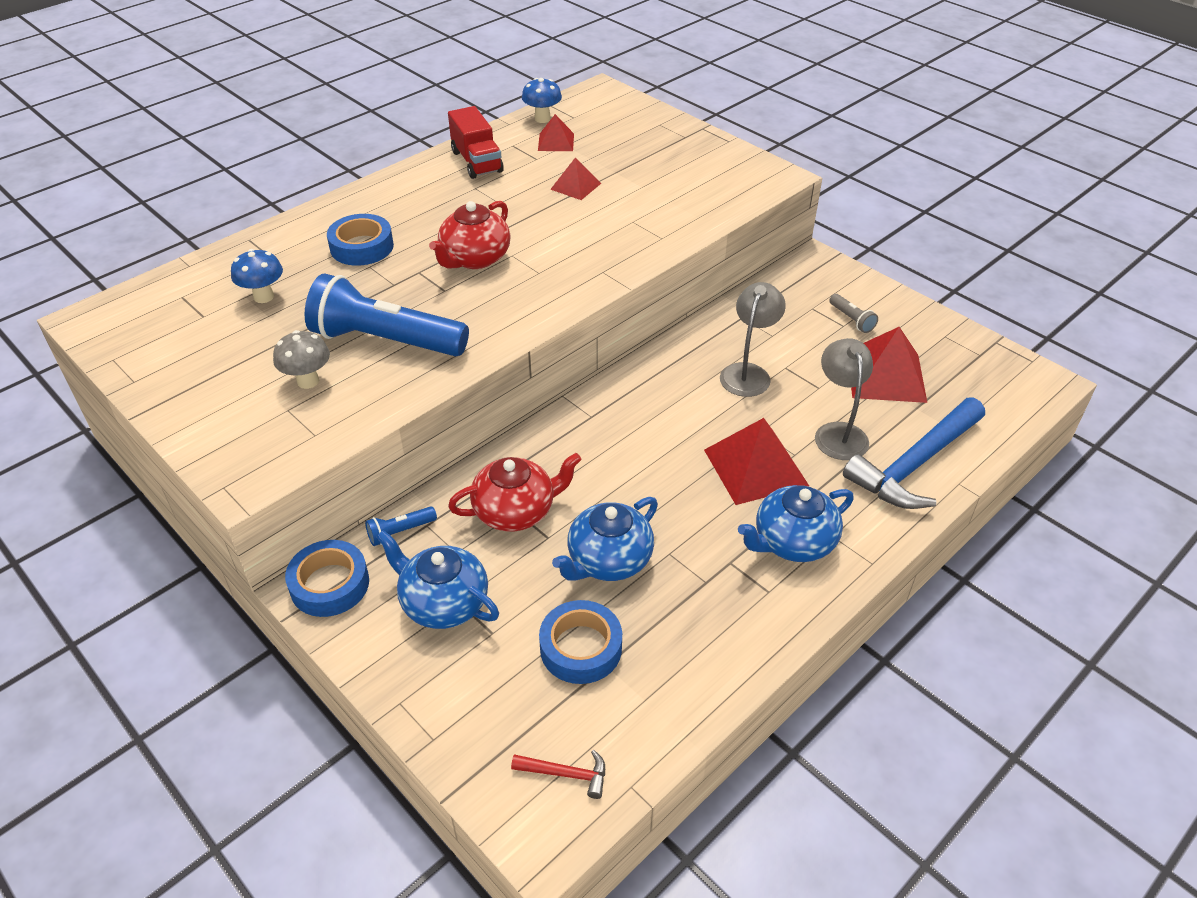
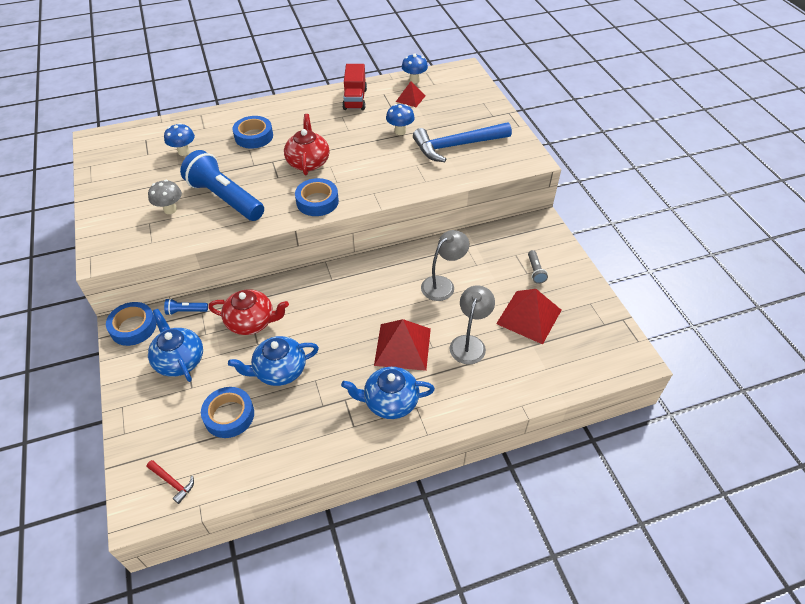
camera: 25 degrees right, 5 degrees up
(475, 258) = (308, 162): red teapot -> red teapot turned 120 degrees clockwise
(531, 305) = (317, 201): none -> blue tape
(575, 186) = (400, 131): red pyramid -> blue mushroom
(915, 464) = (502, 382): blue hammer -> blue hammer (457, 146)

